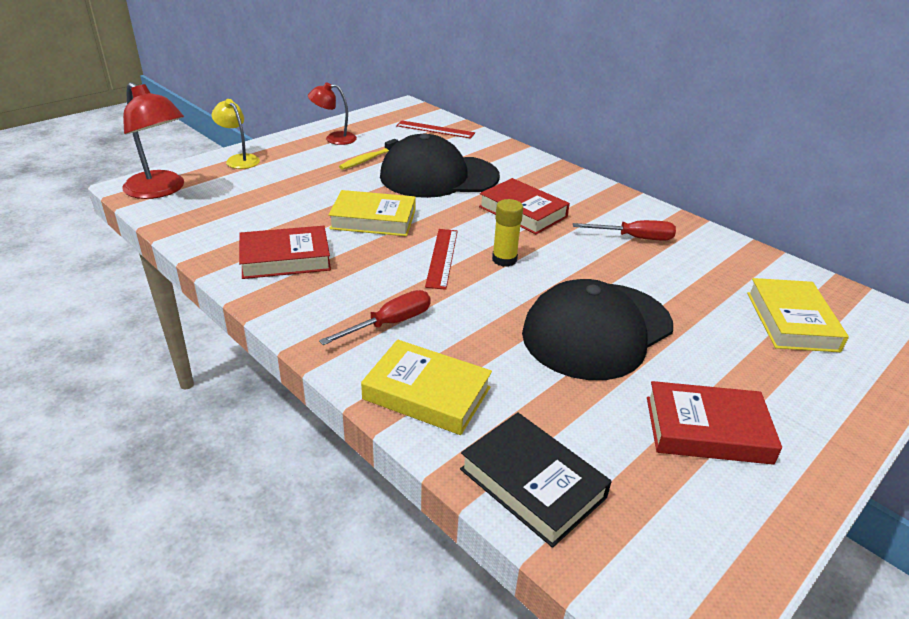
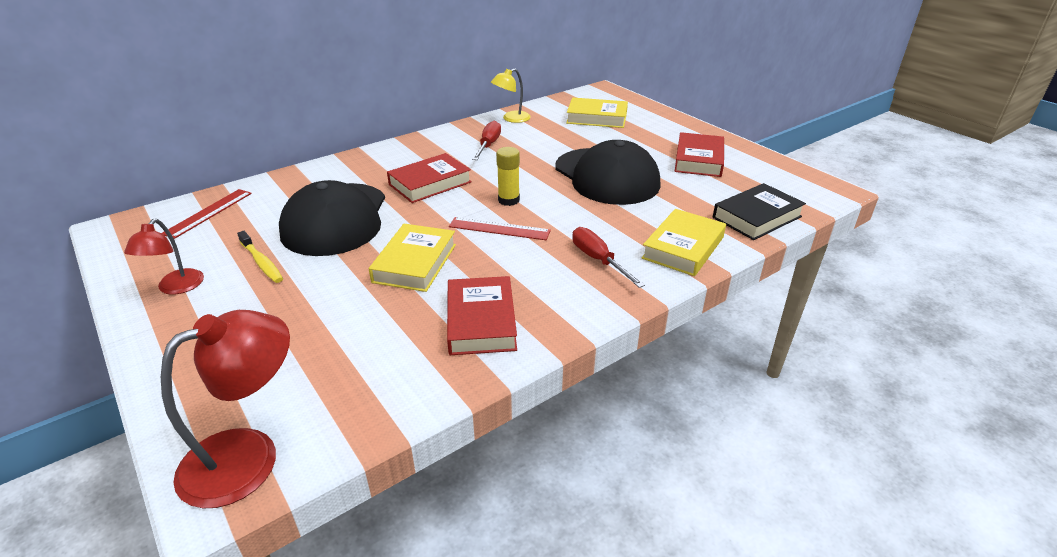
camera: 80 degrees left, 0 degrees up
(239, 159) = (185, 376): yellow lamp -> yellow lamp (511, 119)

